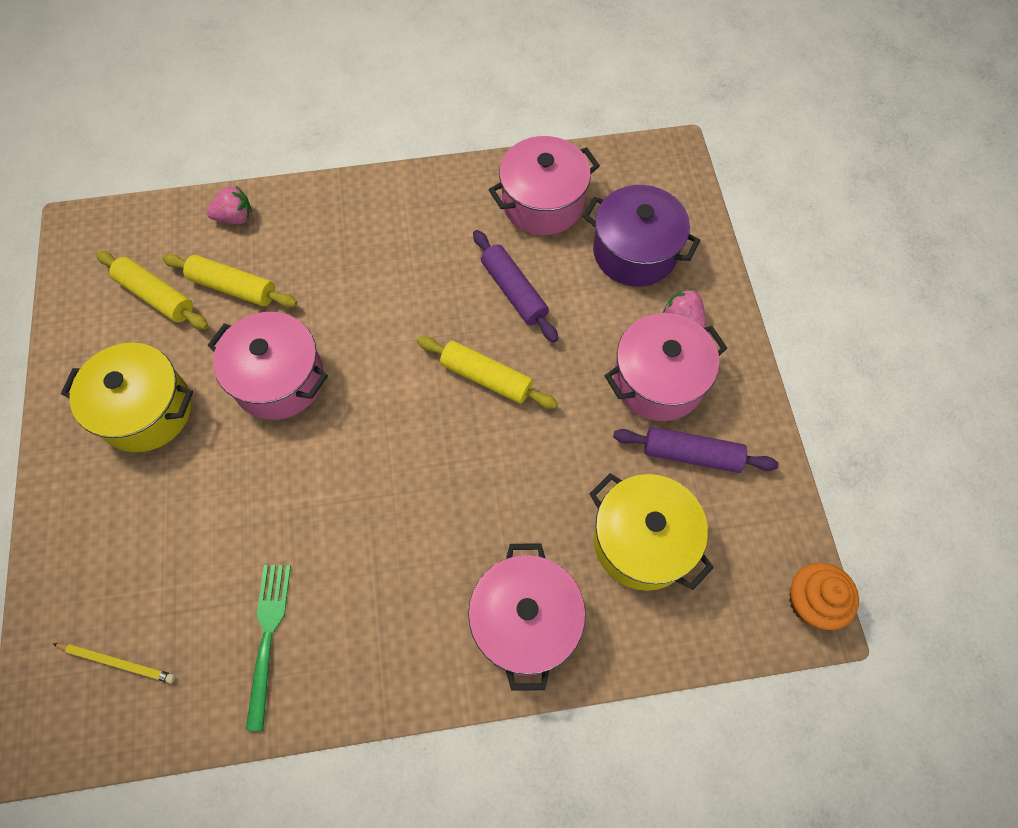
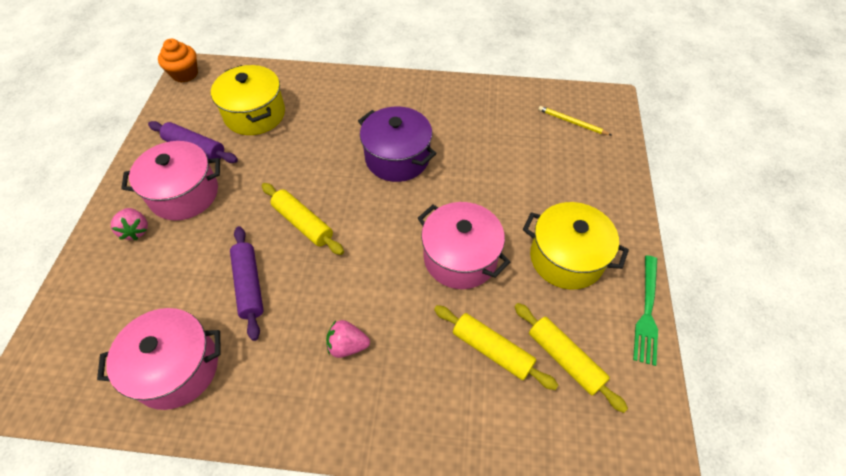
camera: 165 degrees left, 10 degrees down
(235, 217) = (485, 434): pink strawberry -> pink strawberry (347, 345)
(268, 635) = (484, 117): green fork -> green fork (647, 313)
(525, 621) = (339, 95): pink pot -> none
(635, 252) = (130, 295): purple pot -> purple pot (397, 158)

